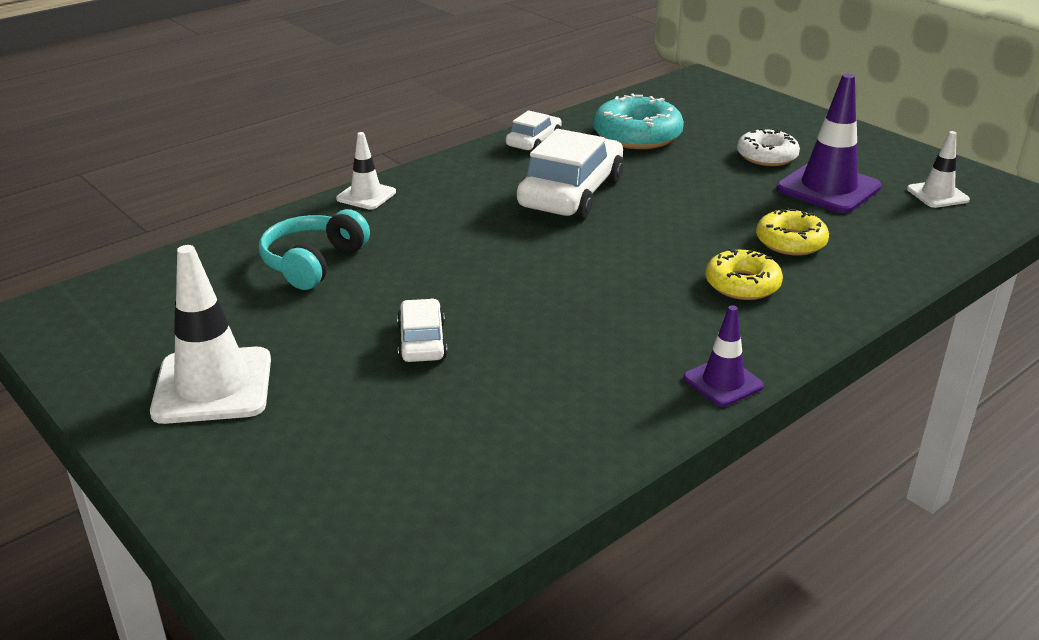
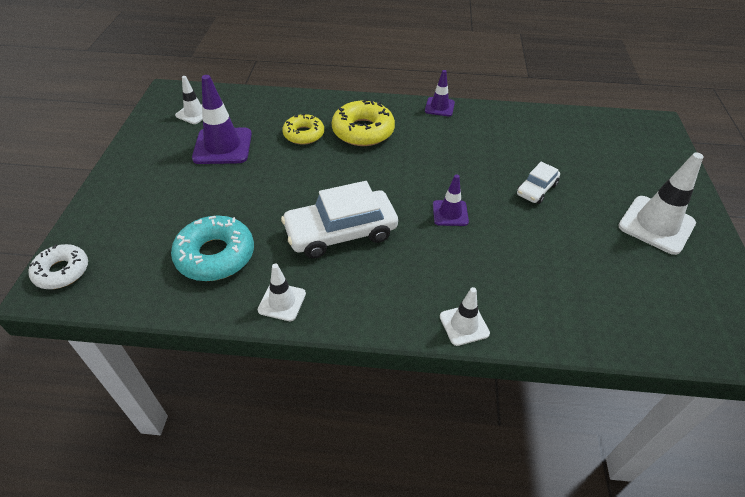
camera: 135 degrees left, 15 degrees up
(313, 263) = (552, 278): turquoise headphones -> none
(492, 260) = (450, 213): none -> purple traffic cone
(534, 141) = (282, 302): white car -> white traffic cone
(742, 284) = (363, 131): yellow donut -> yellow donut, size x1.53
(767, 156) = (196, 184): white donut -> white donut (62, 271)

